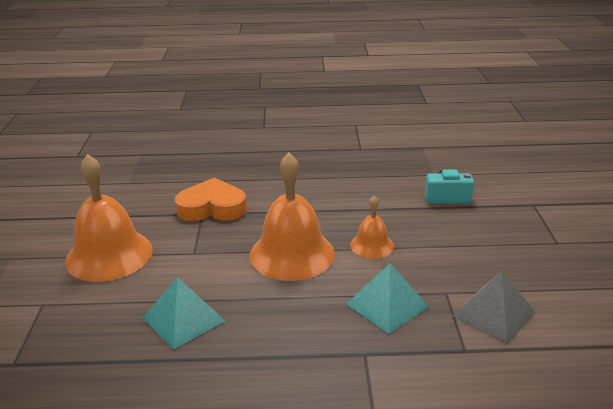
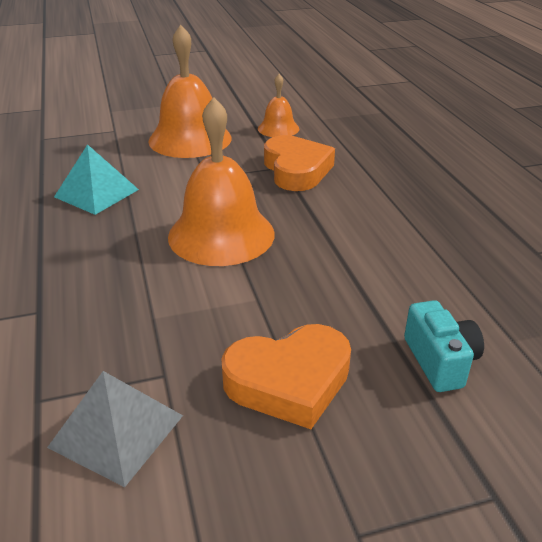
camera: 75 degrees right, 5 degrees up
(372, 245) = (261, 293): orange bell -> orange bell (278, 128)
(387, 305) = (129, 319): turquoise pyramid -> none
(457, 246) = (289, 381): none -> orange heart

